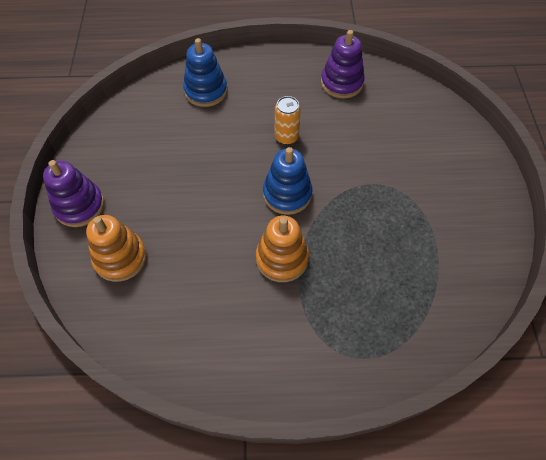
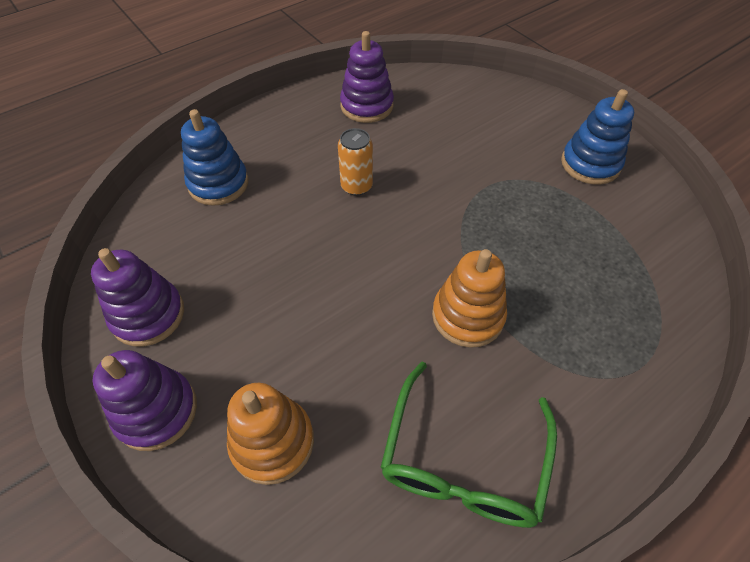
camera: 35 degrees left, 5 degrees down
(112, 151) = (148, 315): none -> purple stacking toy
(207, 334) = (463, 460): none -> green glasses
(287, 194) = (411, 244): blue stacking toy -> blue stacking toy (590, 164)

